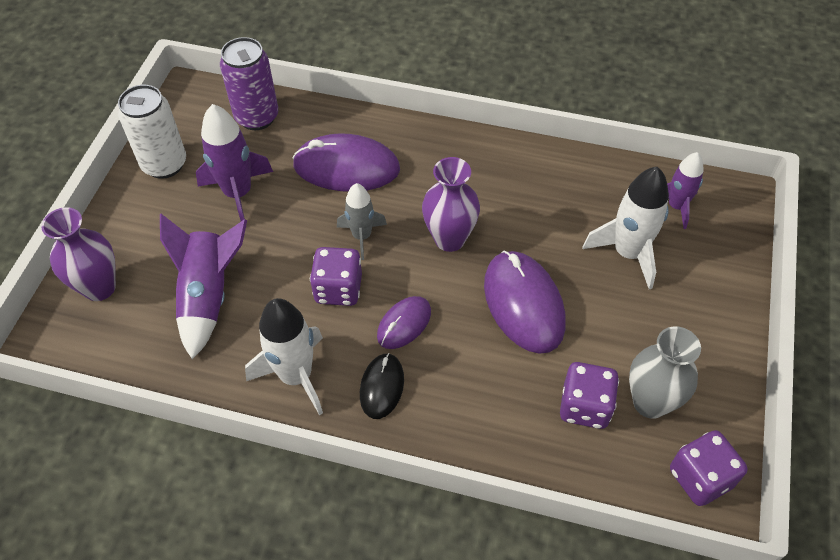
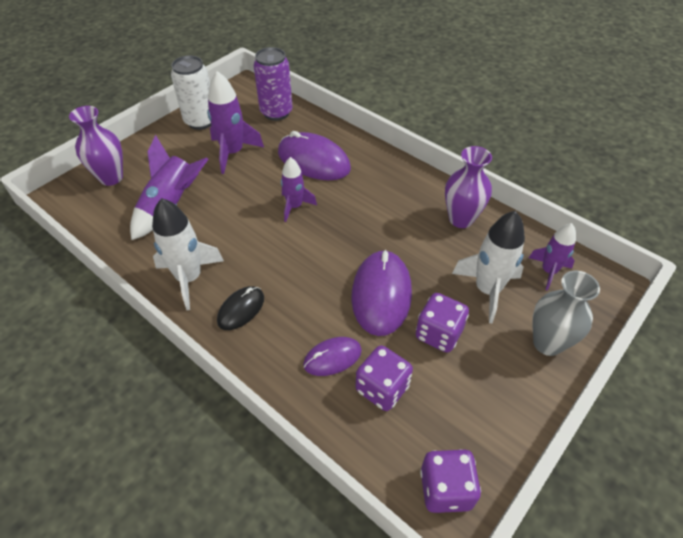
camera: 25 degrees right, 5 degrees down
(338, 289) = (256, 234): purple dice -> purple dice (438, 333)
(362, 236) = (294, 206): grey rocket -> purple rocket
(404, 324) = (285, 274): purple mouse -> purple mouse (332, 357)
(449, 239) = (355, 230): purple vase -> purple vase (461, 219)
(650, 402) = (438, 409): grey vase -> grey vase (547, 343)

